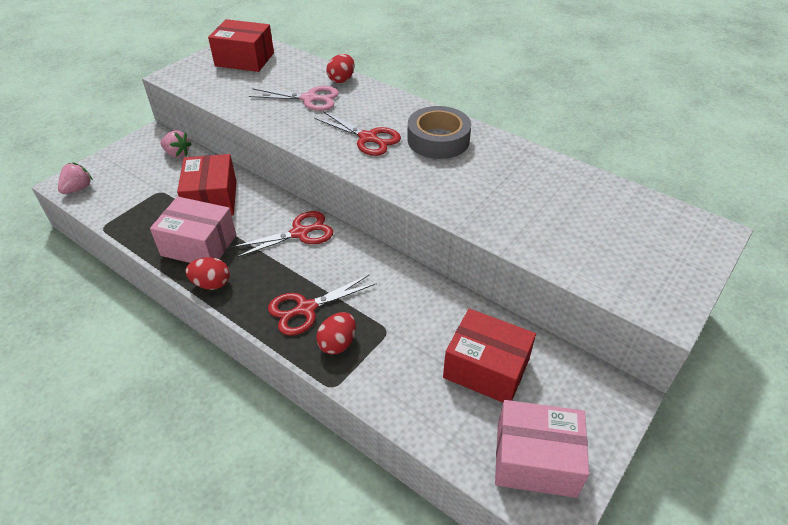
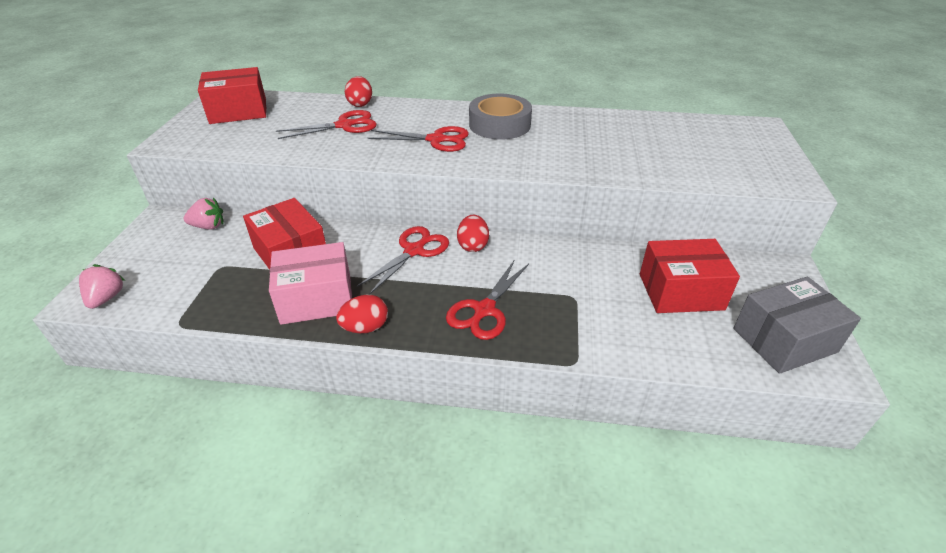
camera: 30 degrees left, 5 degrees down
(309, 99) = (345, 125): pink scissors -> red scissors
(337, 343) = (542, 326): red egg -> red egg (473, 245)
(535, 459) = (784, 340): pink box -> grey box

